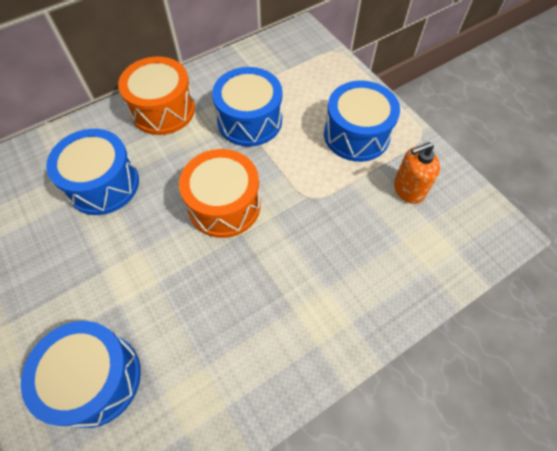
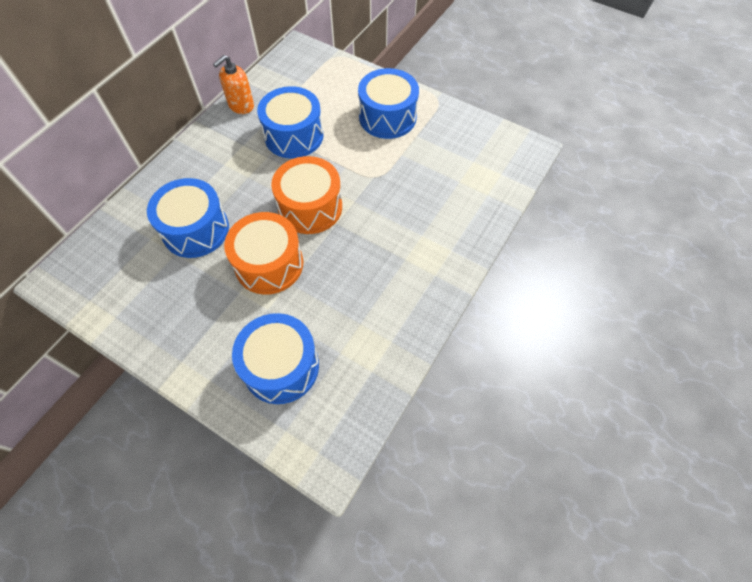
camera: 25 degrees left, 0 degrees up
(163, 110) = (212, 153): orange drum -> orange drum (269, 264)
(408, 189) = (447, 144): orange soap dispenser -> orange soap dispenser (241, 105)

